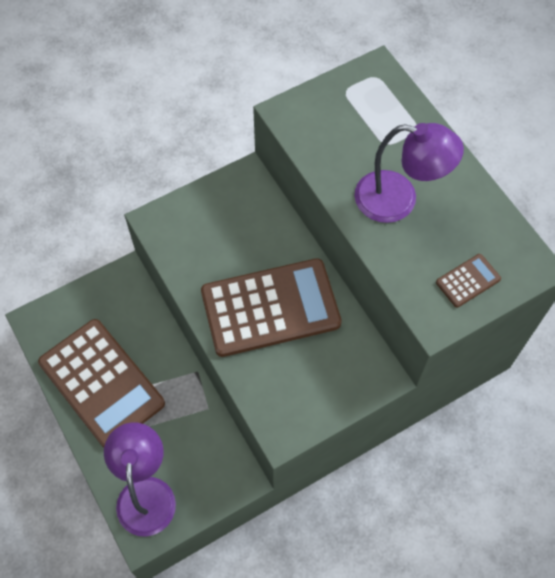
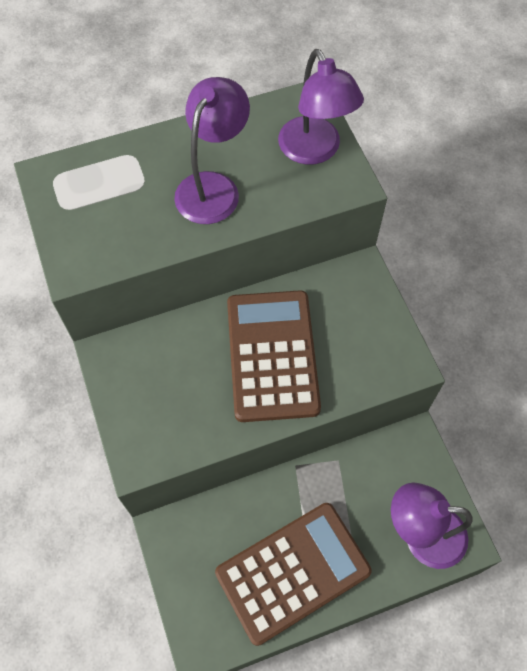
camera: 80 degrees left, 0 degrees up
(468, 281) = (315, 151): brown calculator -> purple lamp

